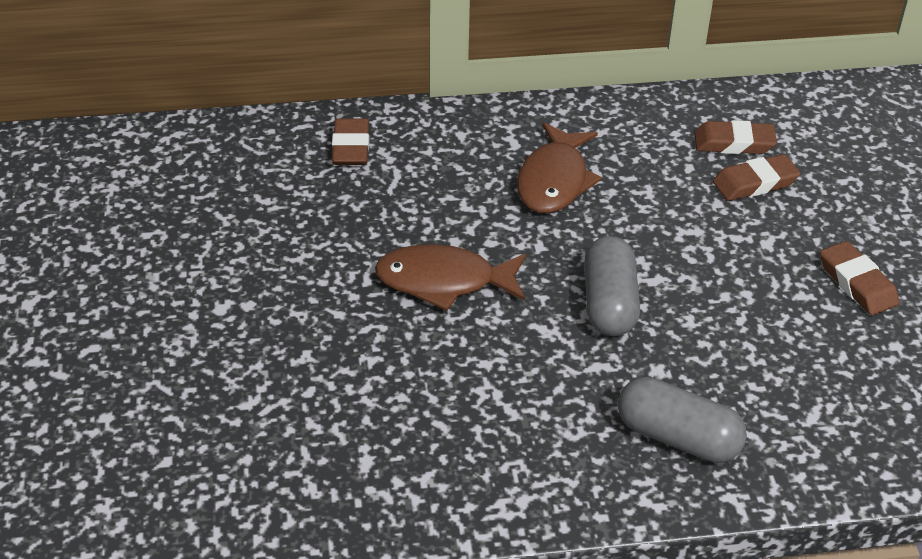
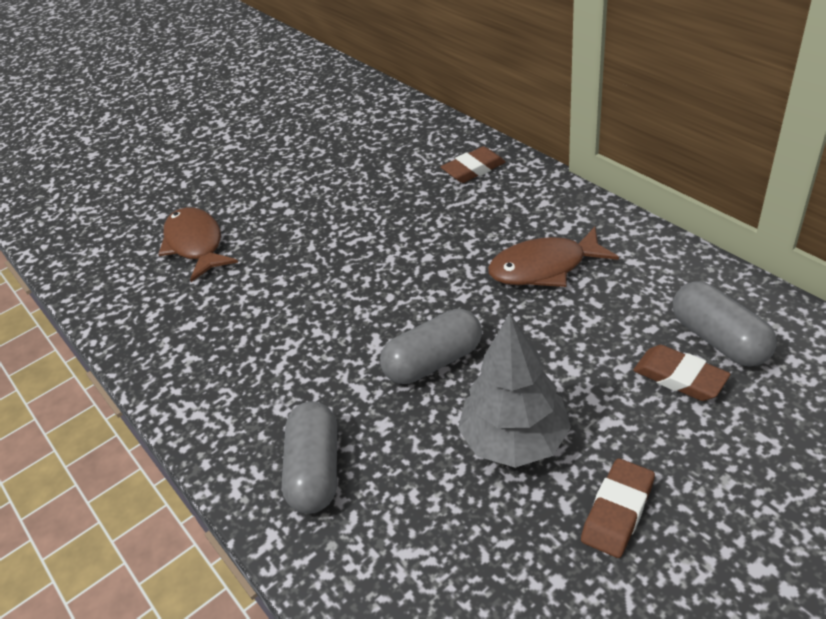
camera: 65 degrees right, 0 degrees up
(444, 282) = (380, 272): brown fish -> brown fish (196, 244)
(734, 143) = (719, 339): brown eraser -> grey capsule
(744, 300) = (514, 440): none -> grey tree

